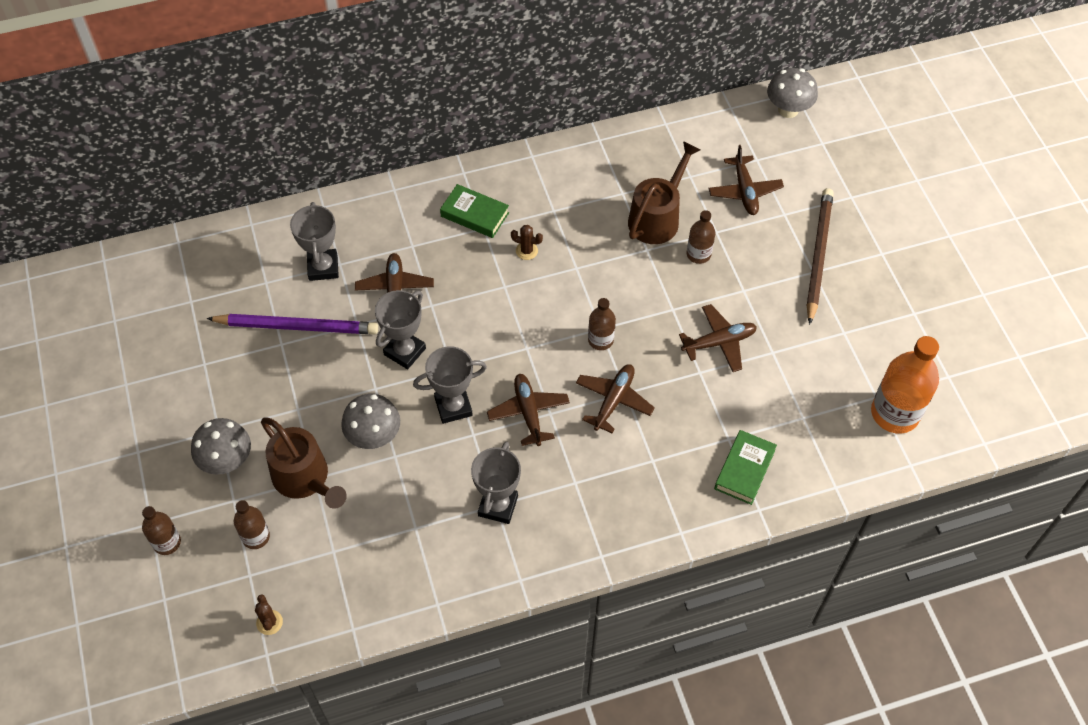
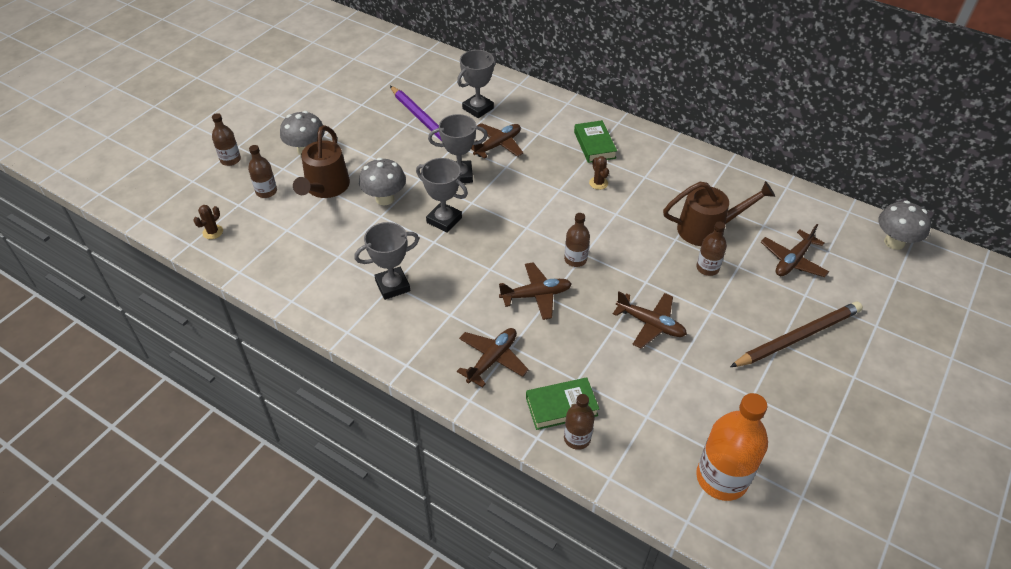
camera: 50 degrees right, 10 degrees down
(528, 412) = (478, 258): brown plane -> brown plane (492, 360)
(783, 481) = (577, 438): none -> brown bottle

